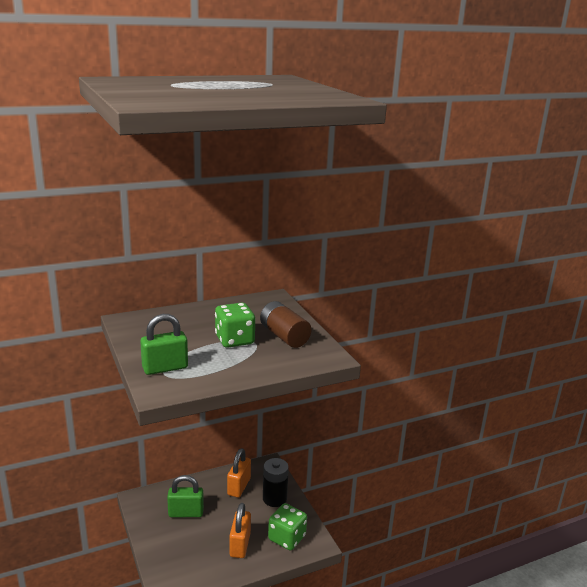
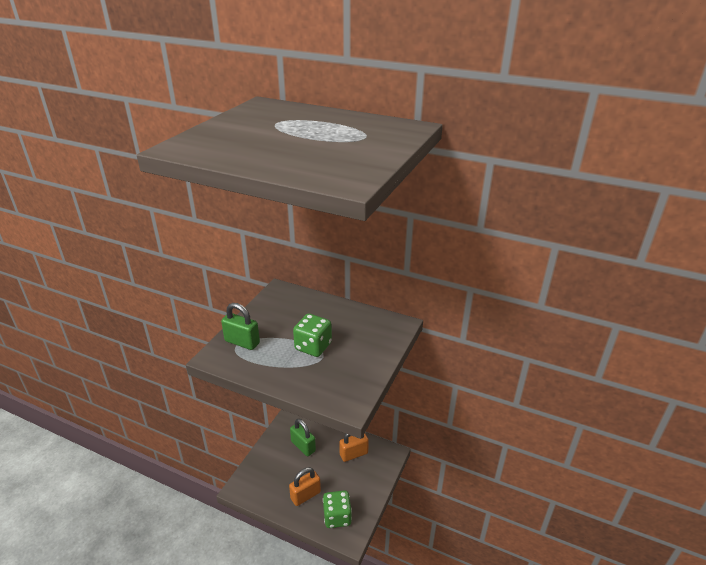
camera: 50 degrees right, 10 degrees up
(274, 498) = (365, 481): black battery -> none
(284, 336) = (349, 365): brown battery -> none

